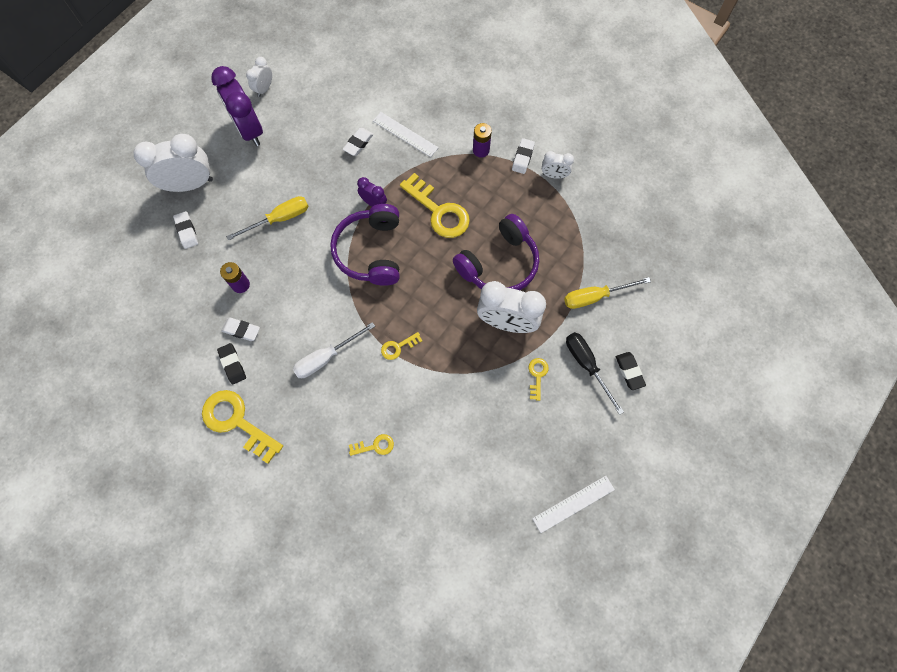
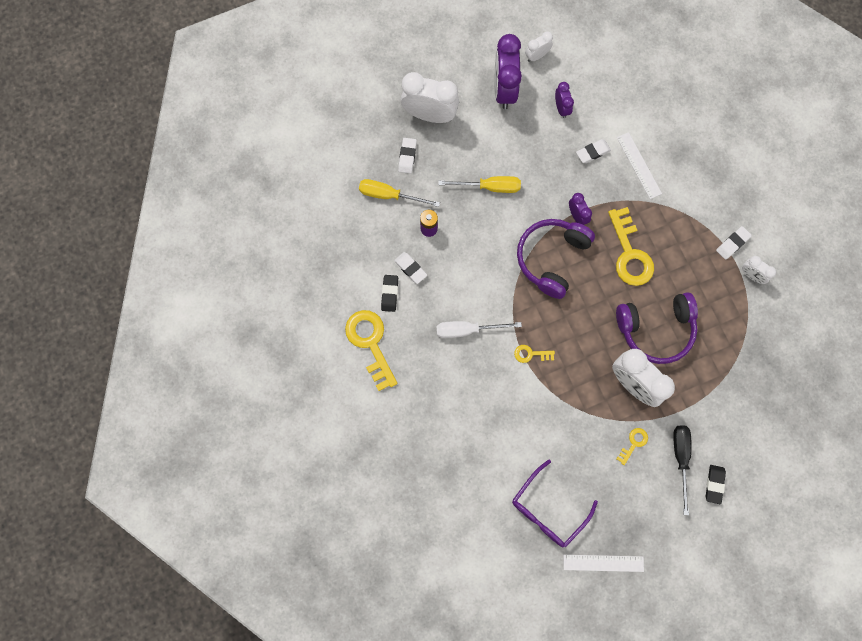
camera: 30 degrees right, 5 degrees up
(310, 121) = (561, 108): none -> purple clock
(375, 446) = (469, 425): yellow key -> none
(481, 150) = (698, 216): purple battery -> none
(494, 483) = (548, 510): none -> purple glasses
(595, 296) = (723, 404): yellow screwdriver -> yellow screwdriver (389, 195)

